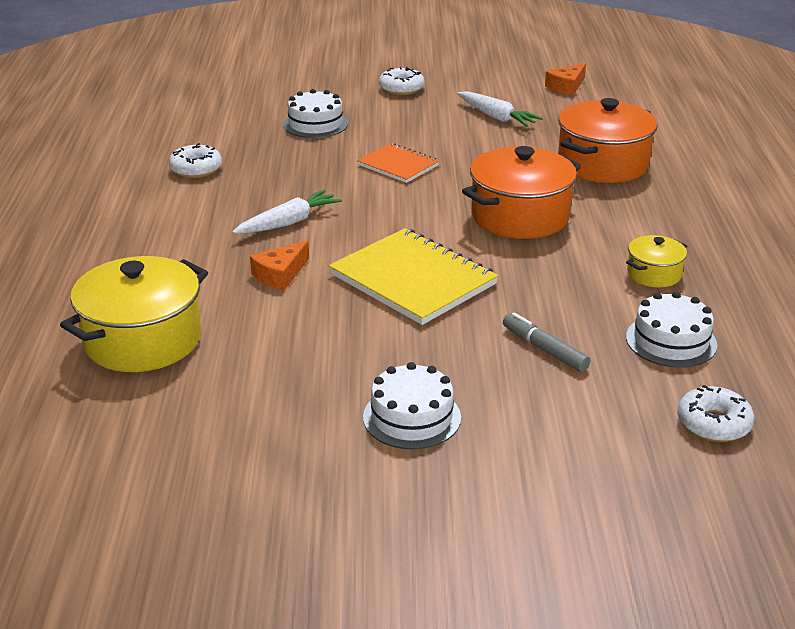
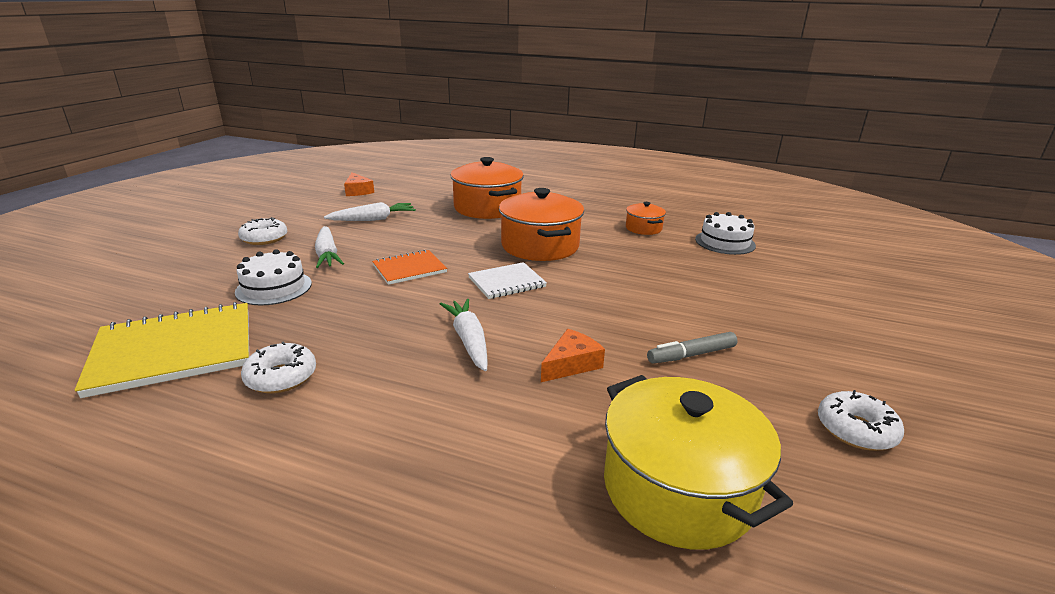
camera: 70 degrees left, 5 degrees down
(280, 274) = (571, 364): orange cheese -> orange cheese turned 105 degrees counterclockwise
(394, 123) = (327, 254): none -> white carrot
(411, 216) = (507, 282): none -> white notebook
(412, 417) = (824, 345): white cake -> none
(413, 279) = (613, 303): yellow notebook -> yellow notebook (175, 350)
(545, 349) = (730, 278): grey marker -> grey marker (692, 355)
(654, 274) = (643, 228): yellow pot -> orange pot
(713, 424) = (816, 253): white donut -> white donut (855, 430)

